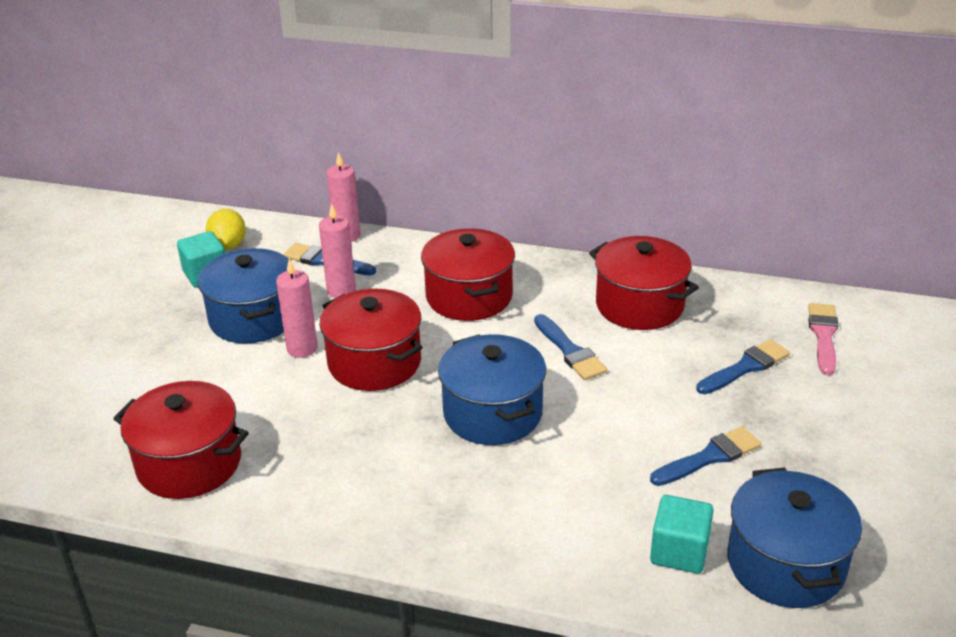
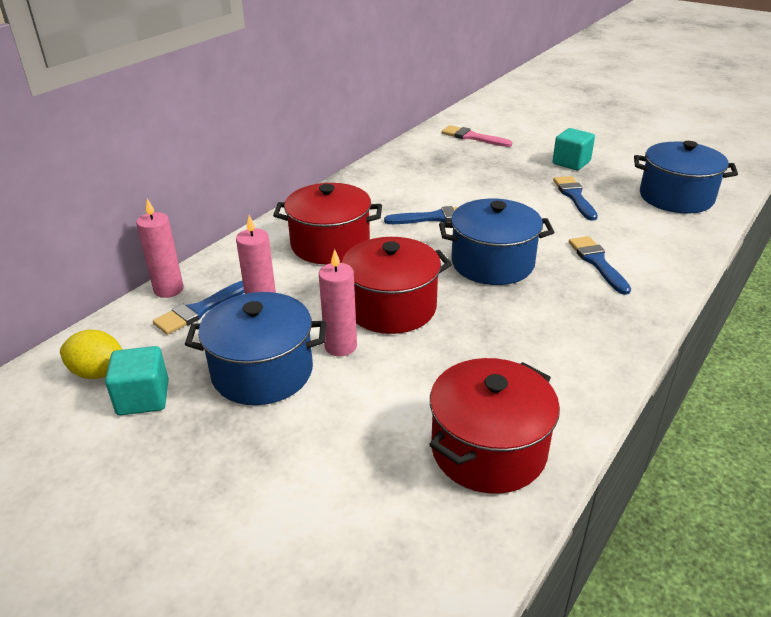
camera: 70 degrees left, 0 degrees up
(639, 305) = (398, 182): red pot -> none
(679, 551) = (661, 226): turquoise cube -> turquoise cube (571, 163)
(745, 367) = (490, 165): blue brush -> blue brush (597, 262)

